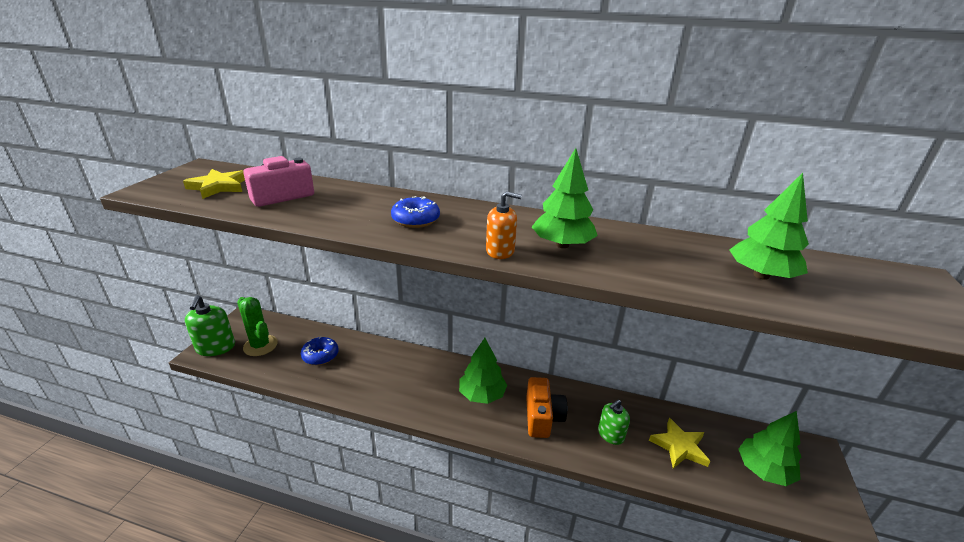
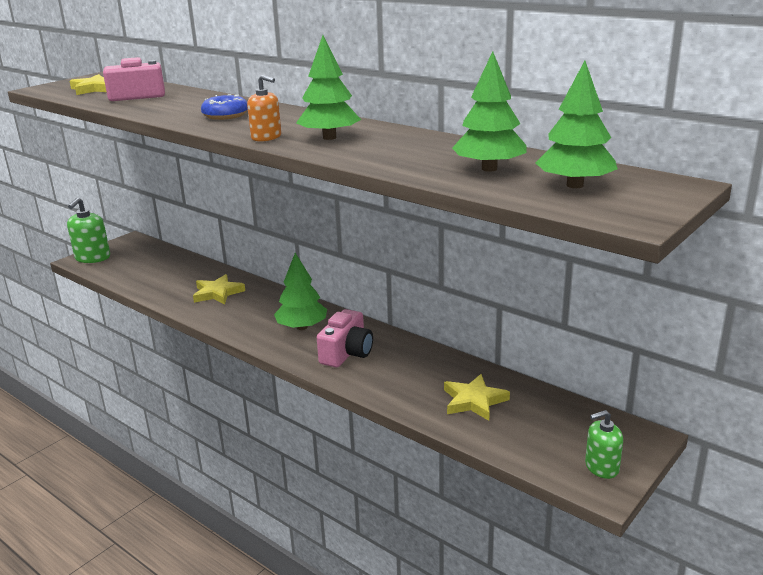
camera: 25 degrees right, 5 degrees down
(260, 345) = (129, 262): green cactus -> none
(320, 355) = (175, 276): blue donut -> none
(376, 369) = (218, 293): none -> yellow star
(542, 417) = (347, 353): orange camera -> pink camera
(610, 434) = (406, 378): green soap dispenser -> green soap dispenser (601, 467)
(763, 470) = (554, 437): green tree -> green tree (574, 185)

